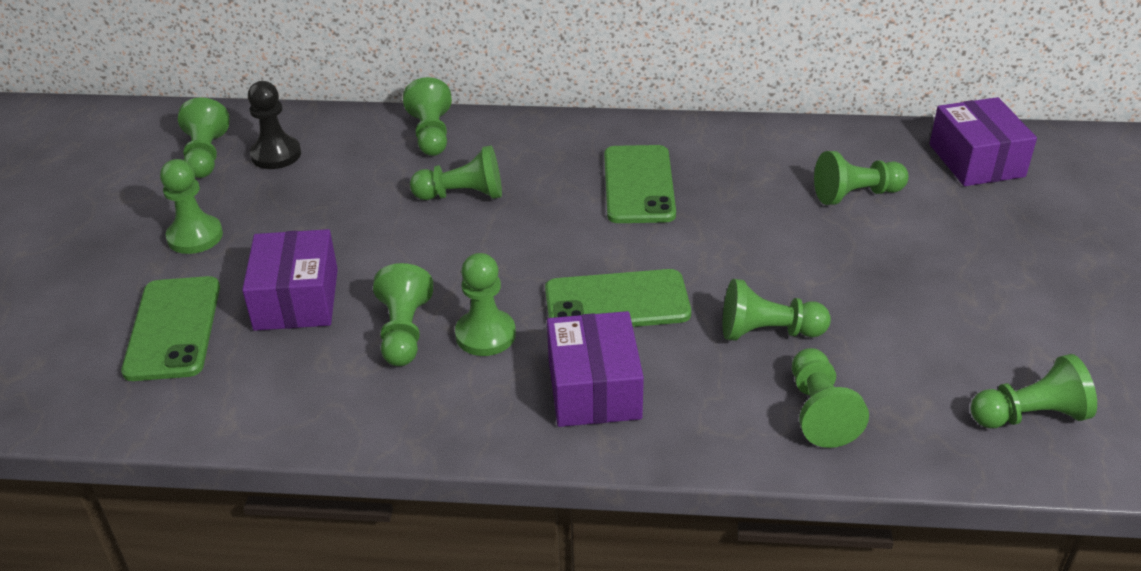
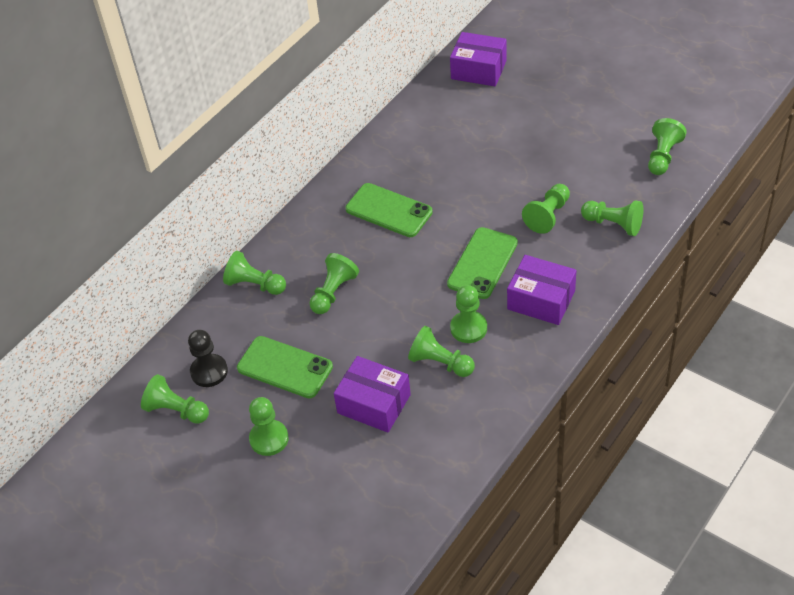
camera: 55 degrees left, 10 degrees up
(173, 328) = (357, 472): green phone -> green phone (285, 367)
(856, 195) = (469, 129): green pawn -> none

